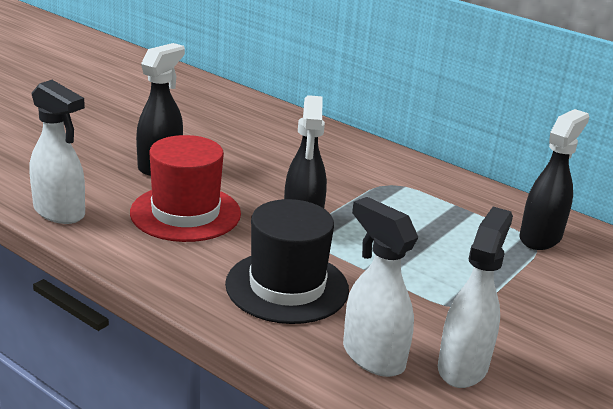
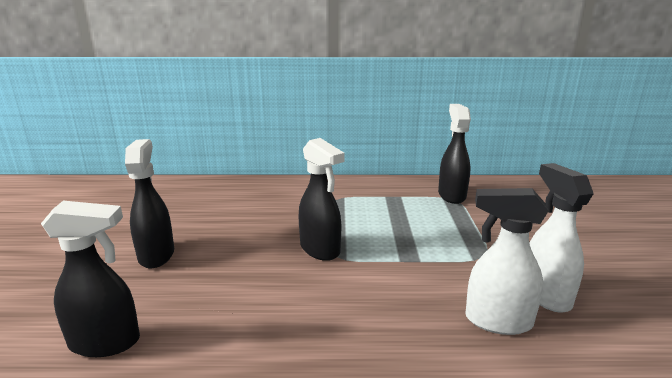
camera: 35 degrees left, 5 degrees down
(60, 212) = (106, 342): white spray bottle -> black spray bottle
(185, 213) = (226, 284): red hat -> none
(287, 286) = (375, 302): black hat -> none

